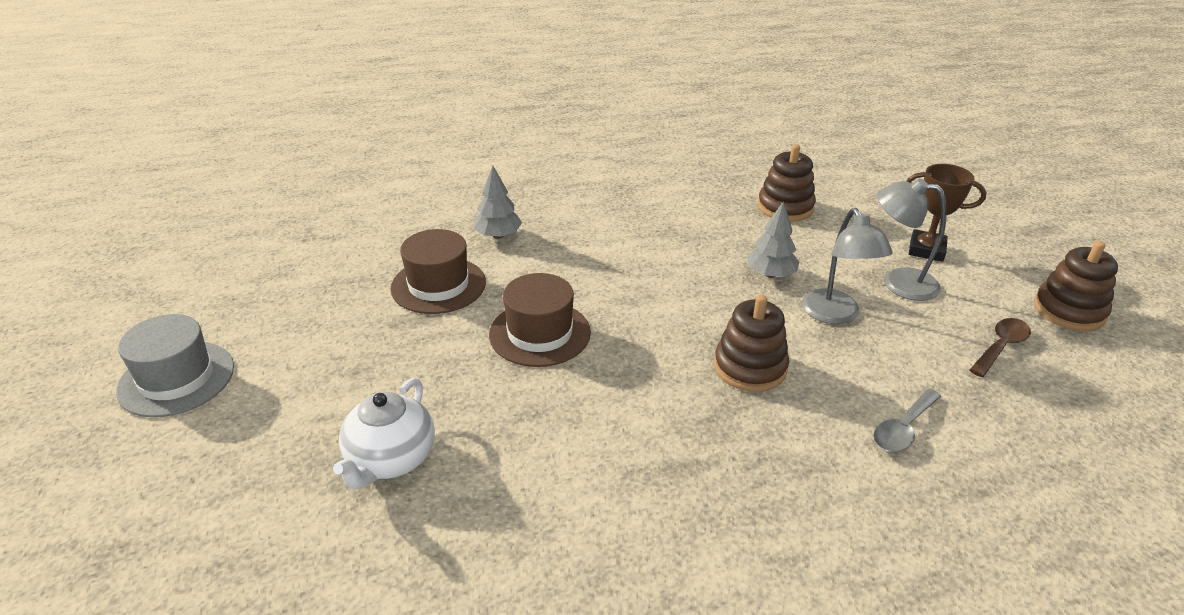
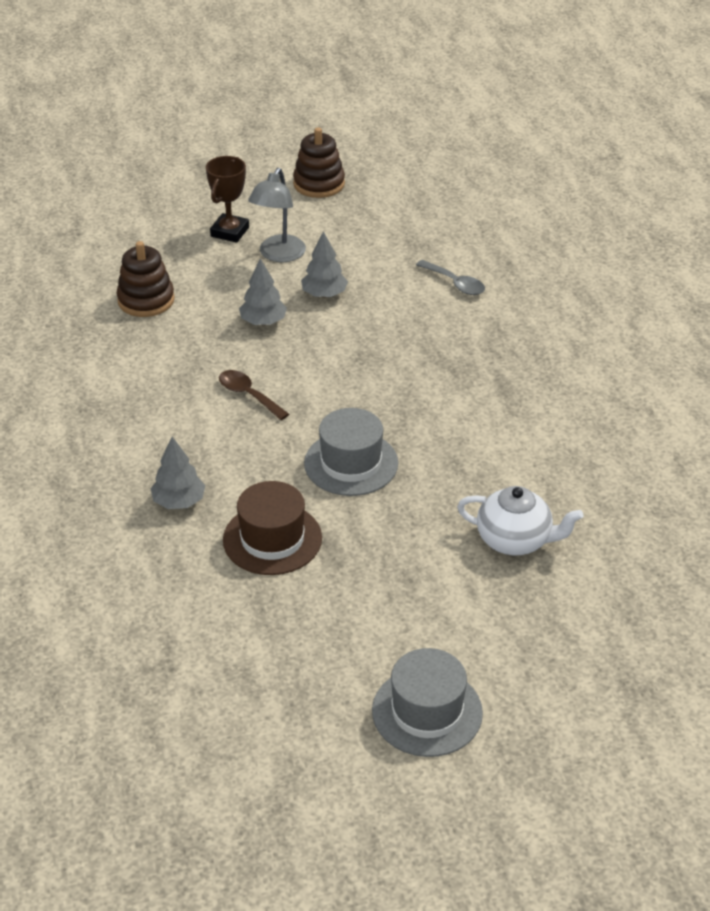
camera: 90 degrees left, 5 degrees up
(539, 333) = (351, 463): brown hat -> grey hat
(750, 367) = (393, 345): brown stacking toy -> none
(835, 315) = (324, 294): grey lamp -> grey tree
(1000, 347) = (363, 224): brown spoon -> brown spoon (248, 395)

